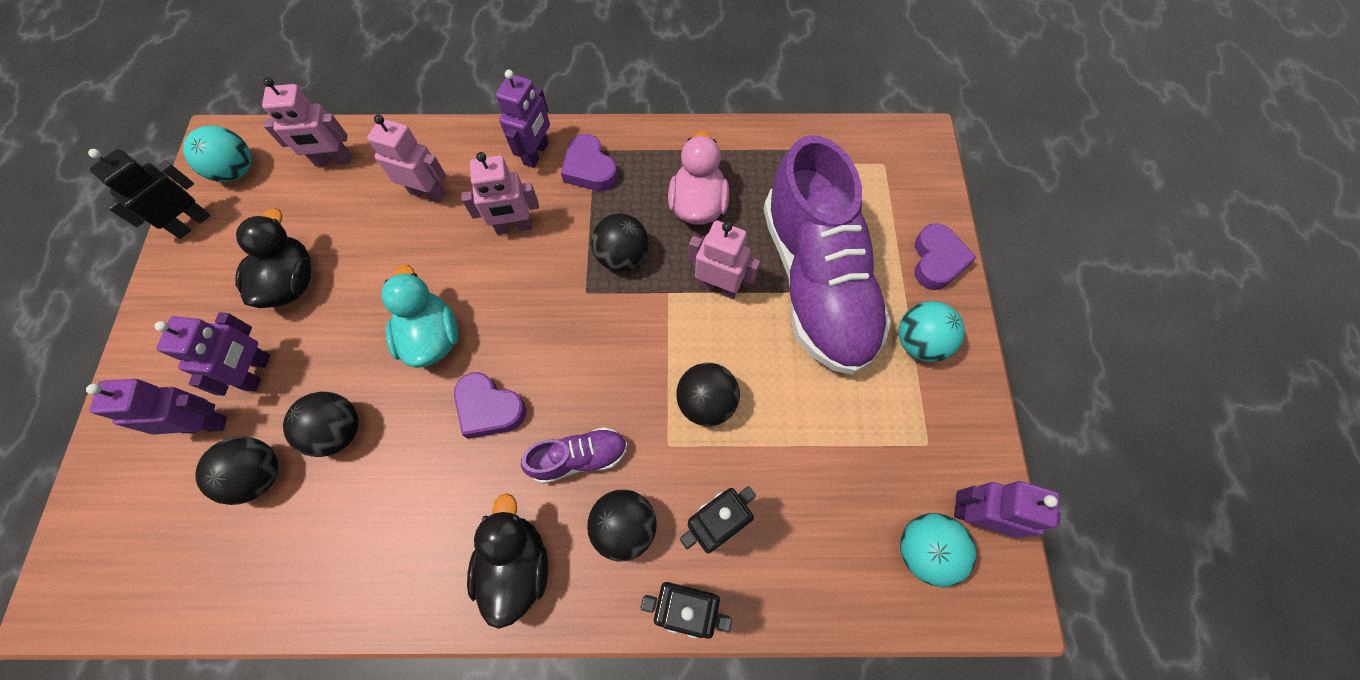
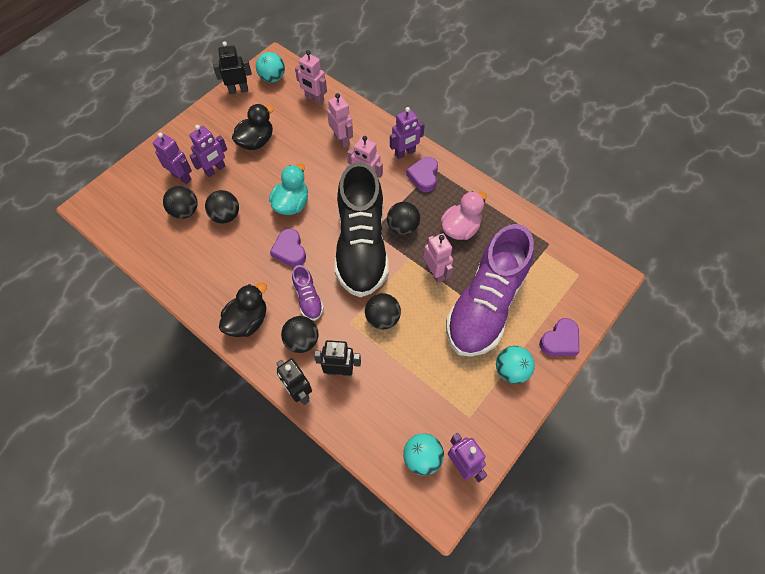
camera: 40 degrees right, 5 degrees down
(579, 458) = (308, 299): purple shoe -> purple shoe turned 45 degrees clockwise
(589, 324) = (361, 246): none -> black shoe

